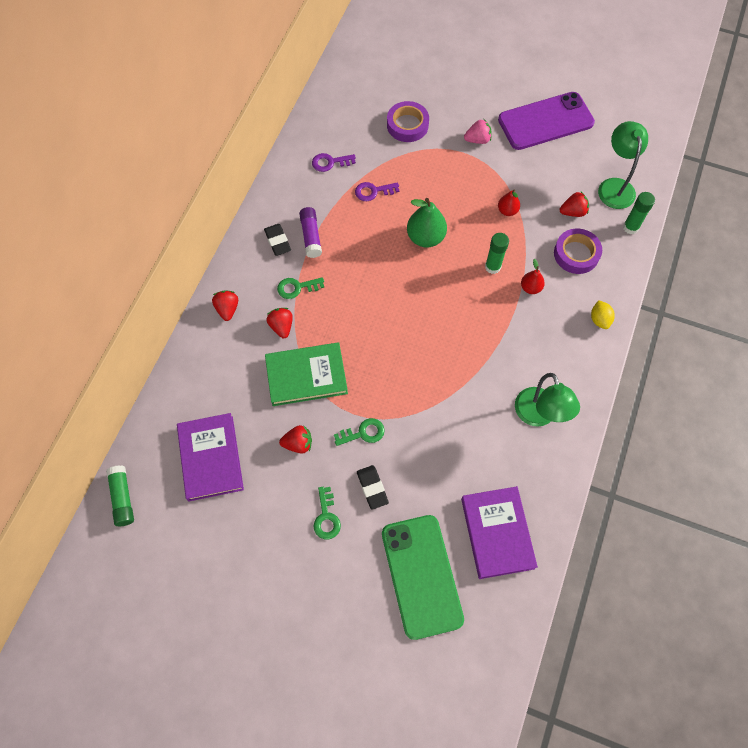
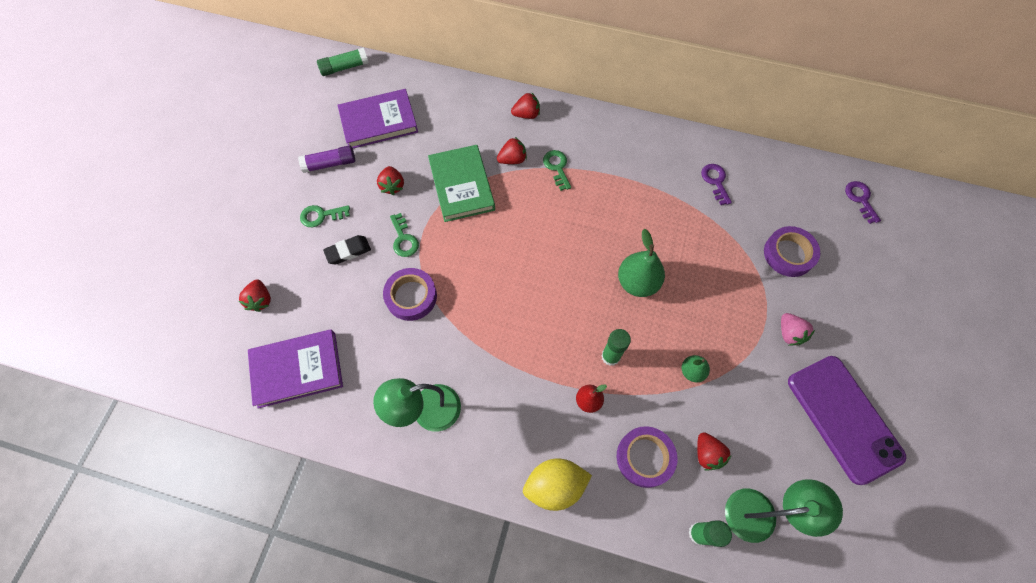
camera: 85 degrees right, 0 degrees up
(277, 241) = (608, 145): black eraser -> none
(311, 236) = (619, 173): purple glue stick -> purple glue stick (330, 164)
(373, 191) = (687, 226): purple key -> purple key (860, 199)
(421, 576) = (260, 300): green phone -> red strawberry
(427, 427) = (411, 296): none -> purple tape
(507, 211) = (692, 371): red pear -> green pear
(599, 319) = (555, 486): yellow lemon -> yellow lemon, size x1.73

